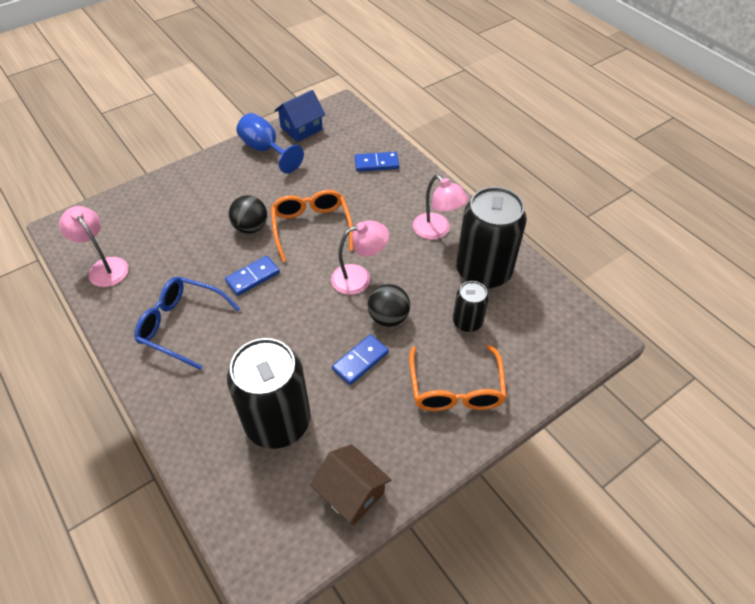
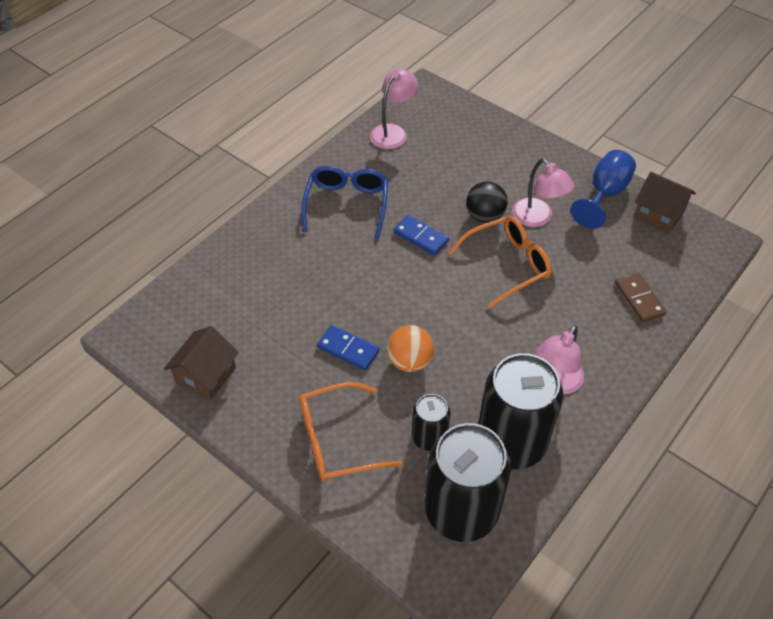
camera: 75 degrees right, 0 degrees up
(277, 422) = (265, 302): black can -> black can (461, 510)
(301, 128) = (658, 214): blue house -> brown house
(359, 277) = (454, 323): pink lamp -> pink lamp (537, 218)
(376, 163) = (639, 299): blue domino -> brown domino
(388, 317) = (410, 361): black ball -> orange ball

